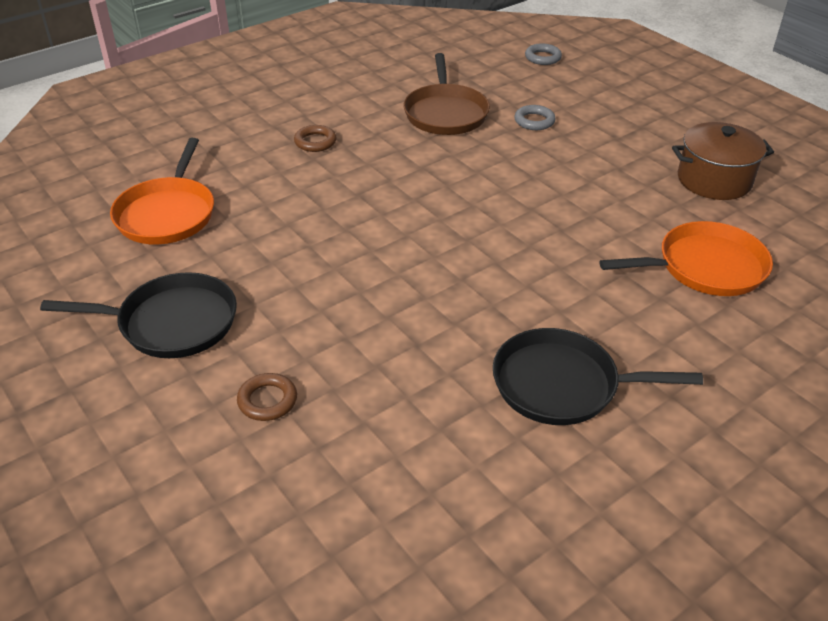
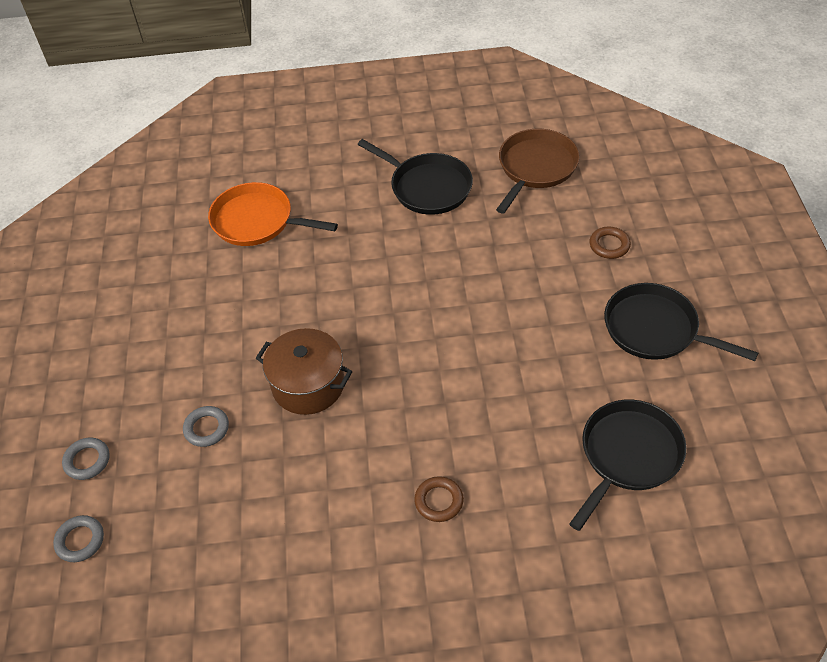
camera: 145 degrees left, 10 degrees up
(167, 214) = (628, 455): orange pan -> black pan
(445, 113) = (277, 485): brown pan -> brown pan (536, 167)
(593, 83) = (87, 461): none -> grey ring
(714, 180) = (151, 287): brown pot -> brown pot (308, 385)

